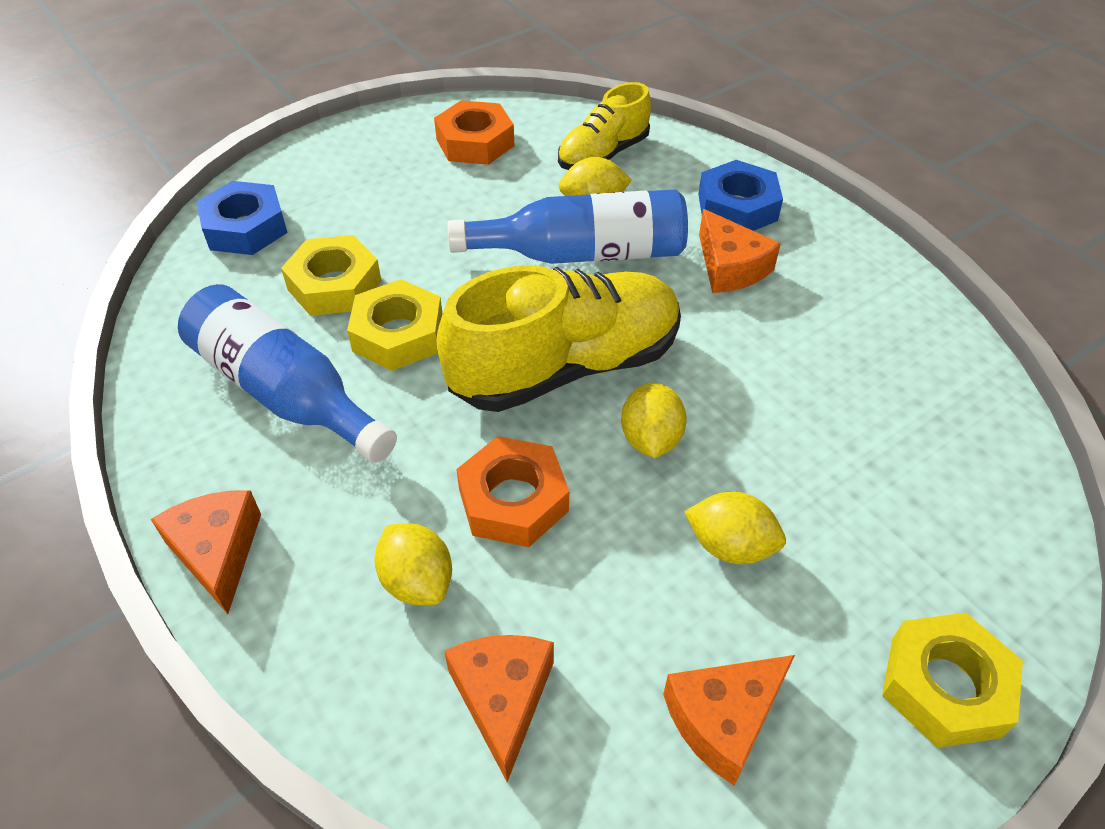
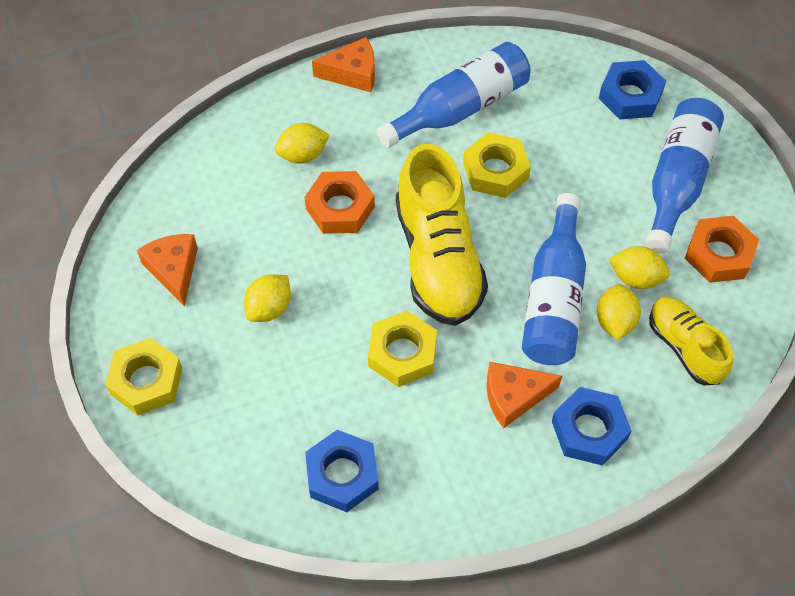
camera: 105 degrees right, 10 degrees up
(334, 285) = (554, 141): yellow nut -> yellow nut (402, 353)
(380, 178) = (677, 181): none -> blue bottle
(502, 699) = (223, 180): orange cheese -> none
(650, 439) = (361, 290): yellow lemon -> yellow lemon (635, 278)
(923, 397) = (342, 475): none -> blue nut

